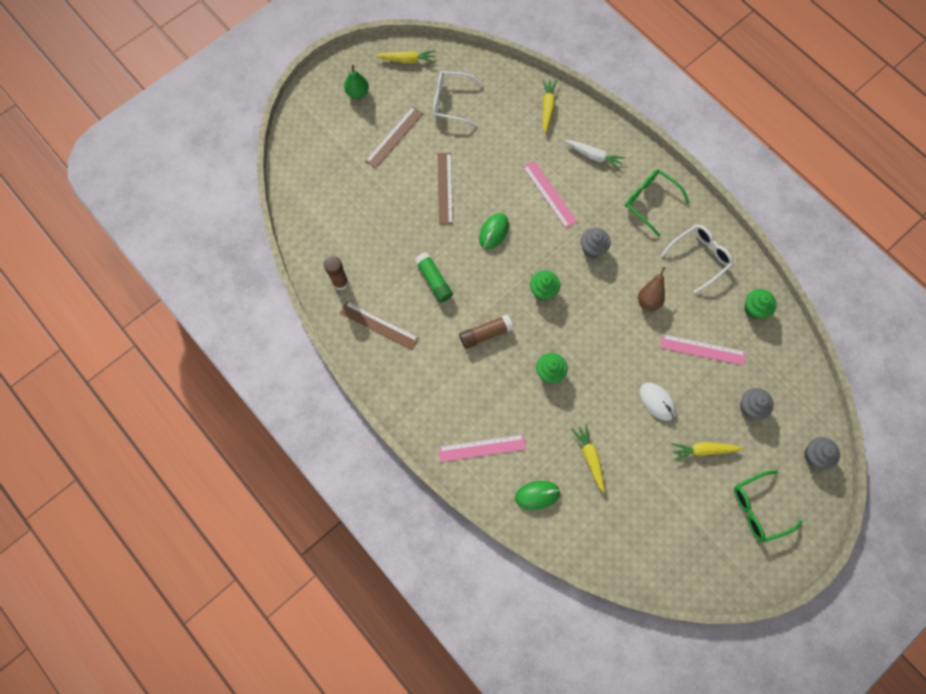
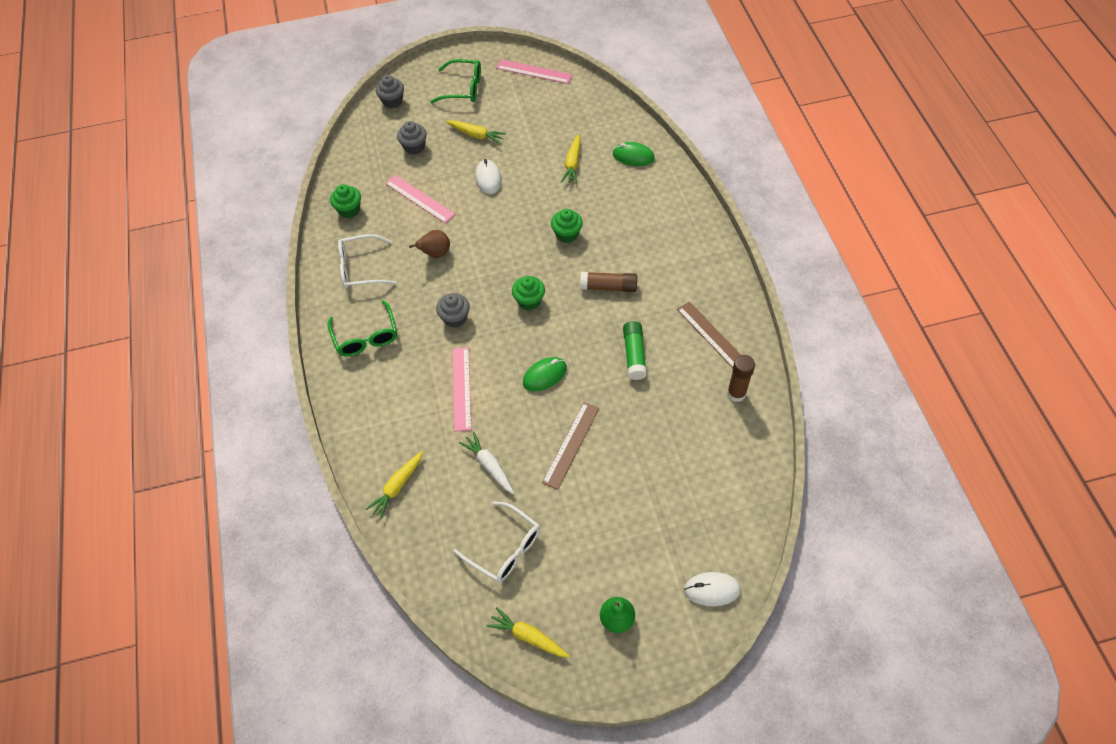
camera: 150 degrees left, 15 degrees down
(304, 135) = (712, 590): none -> white mouse
(394, 137) = (599, 534): brown ruler -> none
(482, 448) = (662, 203): pink ruler -> pink ruler (534, 71)
(594, 156) = (387, 407): white carrot -> white carrot (489, 465)

